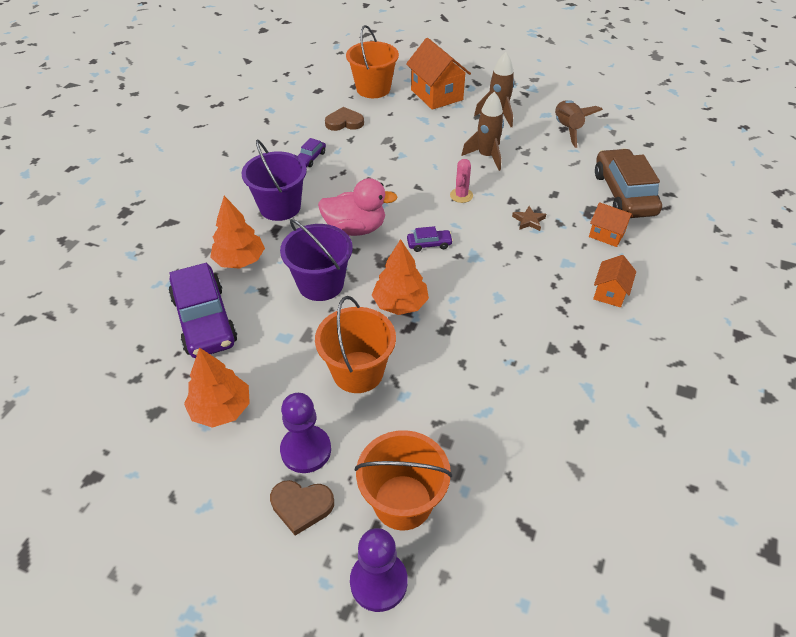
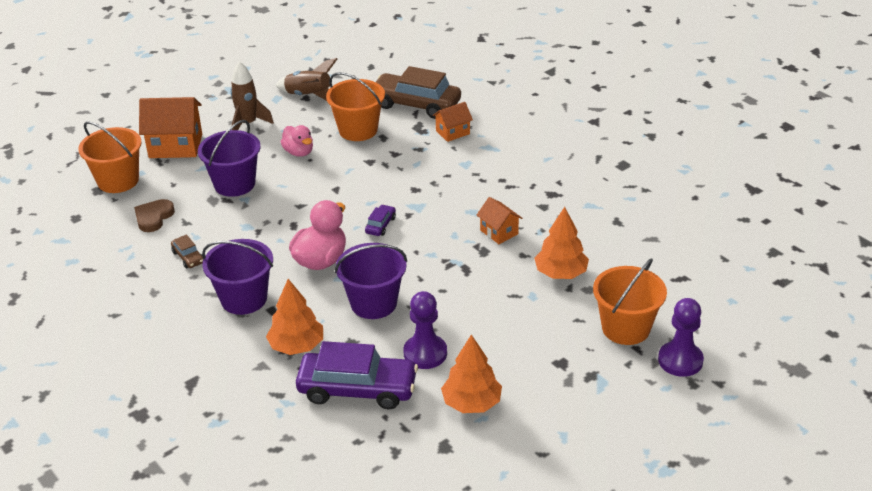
camera: 60 degrees left, 10 degrees down
(301, 506) = (597, 381): brown heart -> none
(306, 450) = (547, 364): purple pawn -> purple pawn (425, 353)
(310, 158) = (188, 257): purple car -> brown car
(358, 372) = (491, 312): orange bucket -> orange bucket (358, 130)
(400, 304) = (436, 265): orange tree -> orange tree (561, 273)
(415, 142) = (234, 184): none -> purple bucket
(461, 195) = (336, 185): pink cactus -> none
(486, 156) = (299, 152): brown rocket -> pink duck
(528, 221) = (402, 163): brown star -> none
(610, 293) = (512, 157): orange house -> orange house (499, 232)

